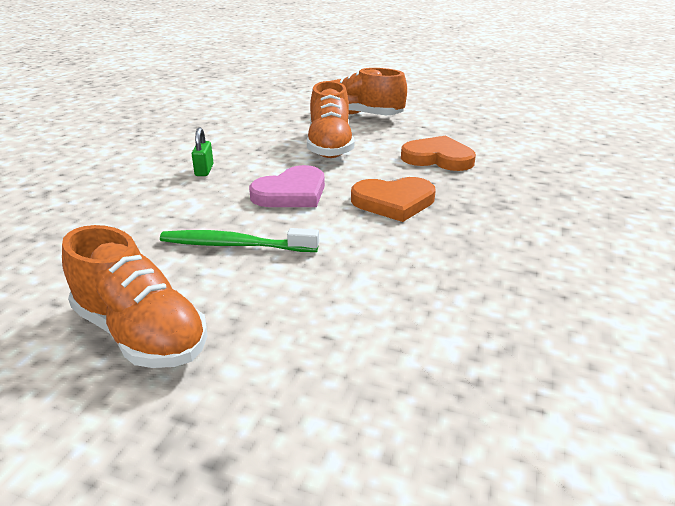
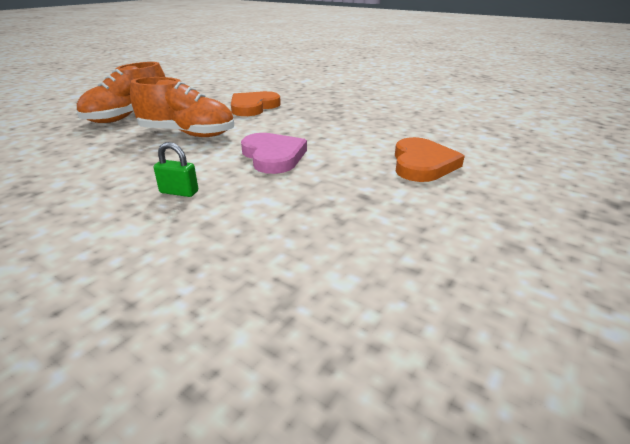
camera: 75 degrees left, 0 degrees up
(141, 334) = (495, 229): orange shoe -> none
(236, 245) = (359, 184): green toothbrush -> none
(393, 202) = (315, 127): orange heart -> orange heart (422, 164)

